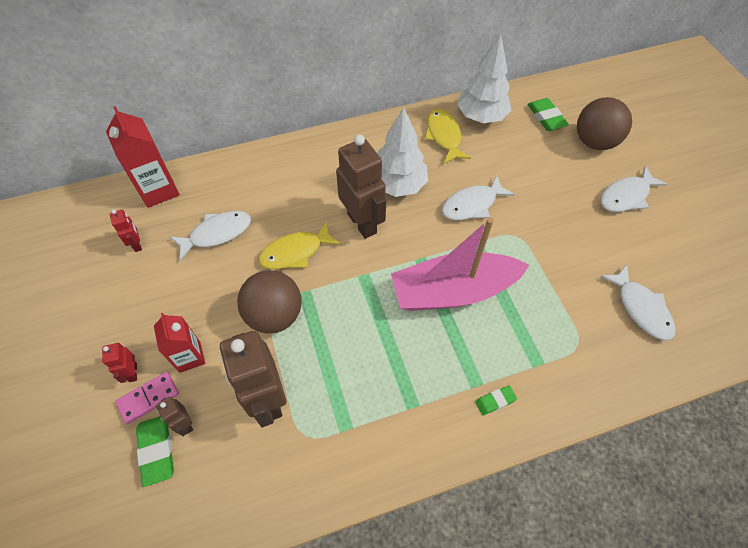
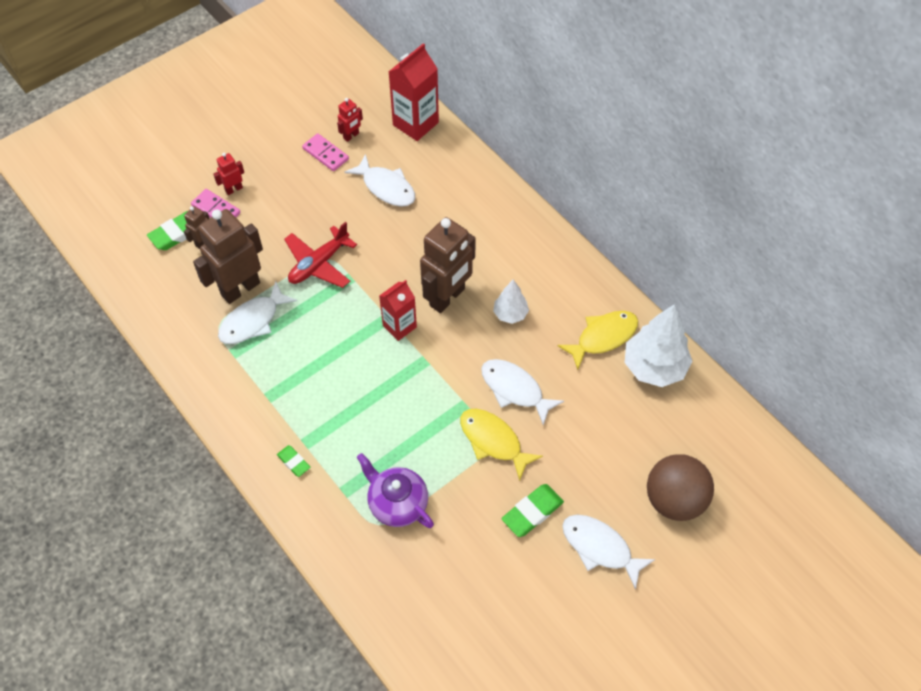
camera: 70 degrees right, 0 degrees up
(144, 272) = (325, 154): none -> pink domino
(190, 357) = (259, 220): red carton -> red carton (399, 326)
(274, 315) = (319, 264): brown ball -> red plane
(295, 252) = (391, 255): yellow fish -> yellow fish (493, 441)
(398, 185) = (510, 314): white tree -> white tree, size x0.55
(453, 291) = (398, 399): pink boat -> none
(546, 117) = (690, 438): green eraser -> green eraser (532, 512)
(560, 323) = (397, 503): none -> purple teapot
(640, 308) = (444, 580): white fish -> white fish (253, 321)

